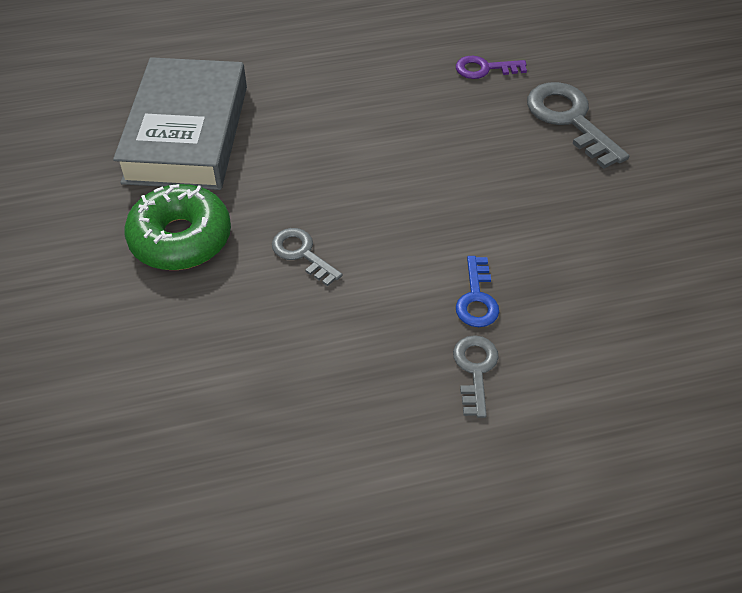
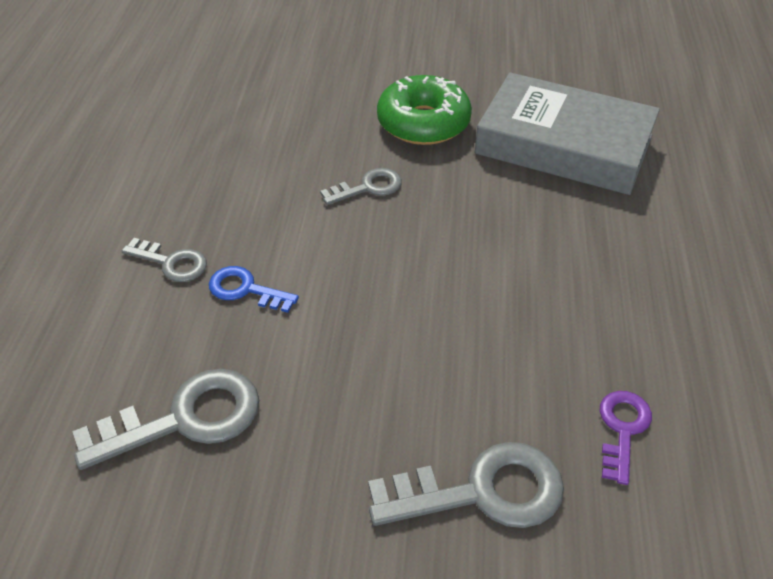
camera: 110 degrees right, 5 degrees down
(622, 286) = (185, 419): none -> grey key

